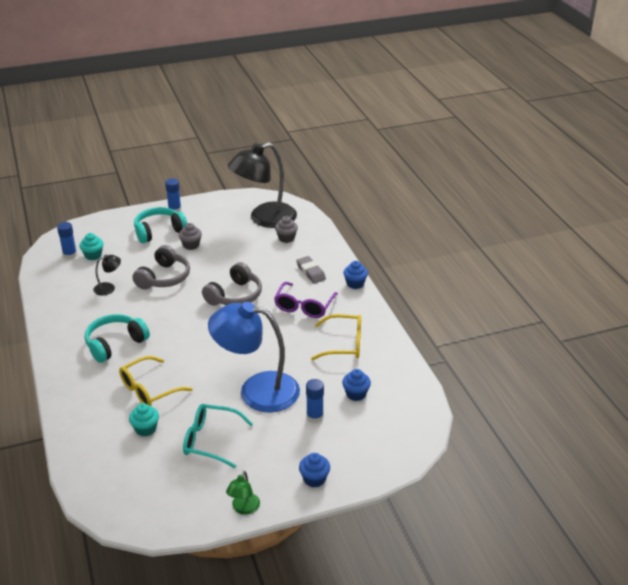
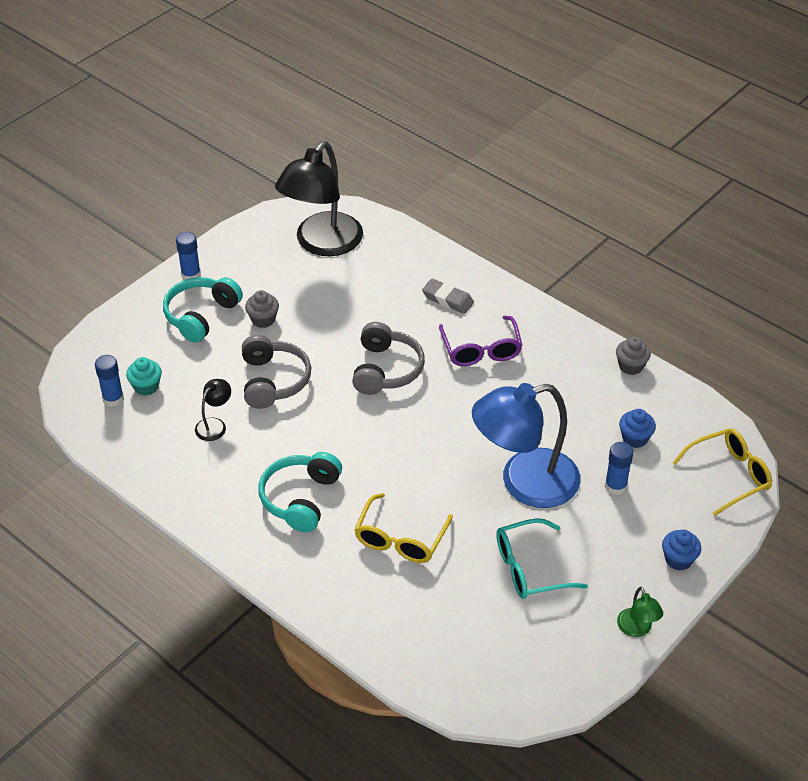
camera: 30 degrees left, 10 degrees up
(145, 429) = (444, 590): turquoise cupcake -> none
(286, 238) = (375, 262): grey cupcake -> grey cupcake (631, 366)
(344, 344) = (569, 381): yellow glasses -> yellow glasses (729, 475)
(355, 284) = (513, 294): blue cupcake -> none

